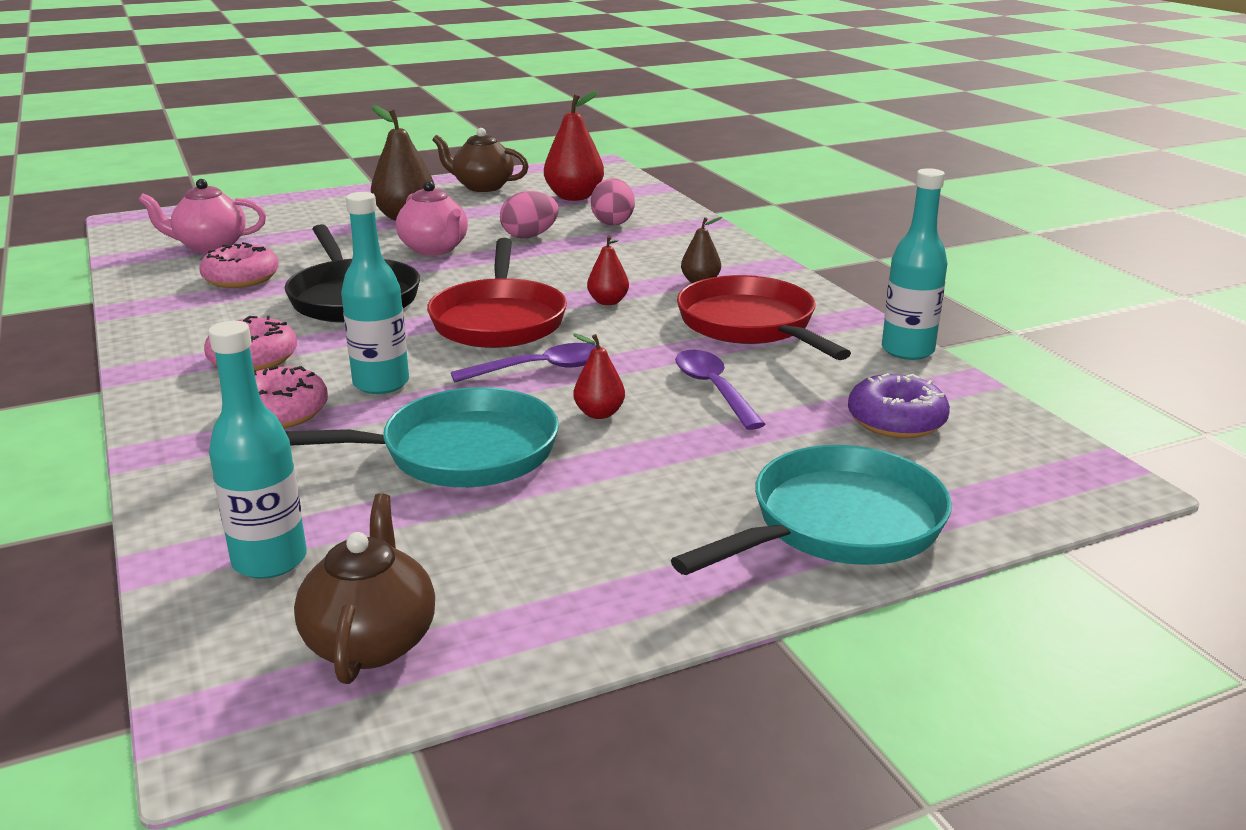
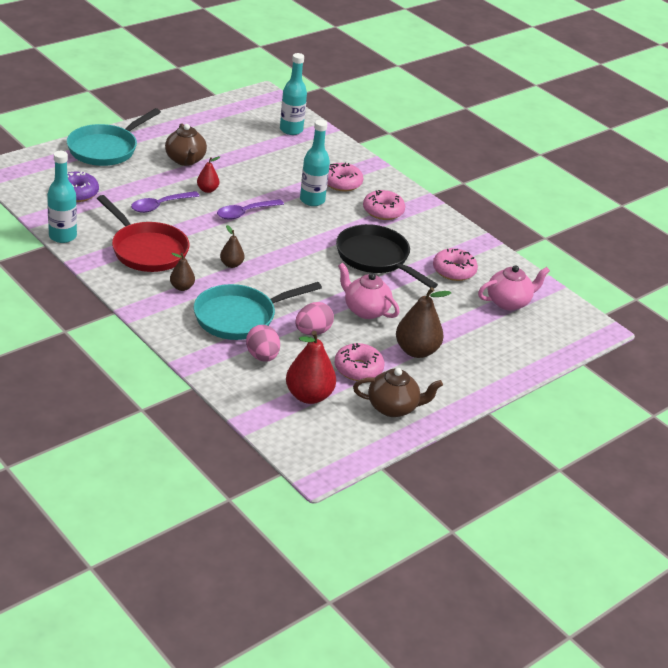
camera: 160 degrees right, 10 degrees up
(371, 641) = (243, 112): brown teapot -> brown teapot (185, 160)
(458, 453) = (256, 169): turquoise pan -> turquoise pan (239, 317)
(496, 209) = (358, 369): none -> pink donut
(498, 320) = (284, 245): red pan -> none
(608, 302) = (231, 264): red pear -> brown pear
(713, 389) = (160, 206): purple spoon -> purple spoon turned 90 degrees clockwise

